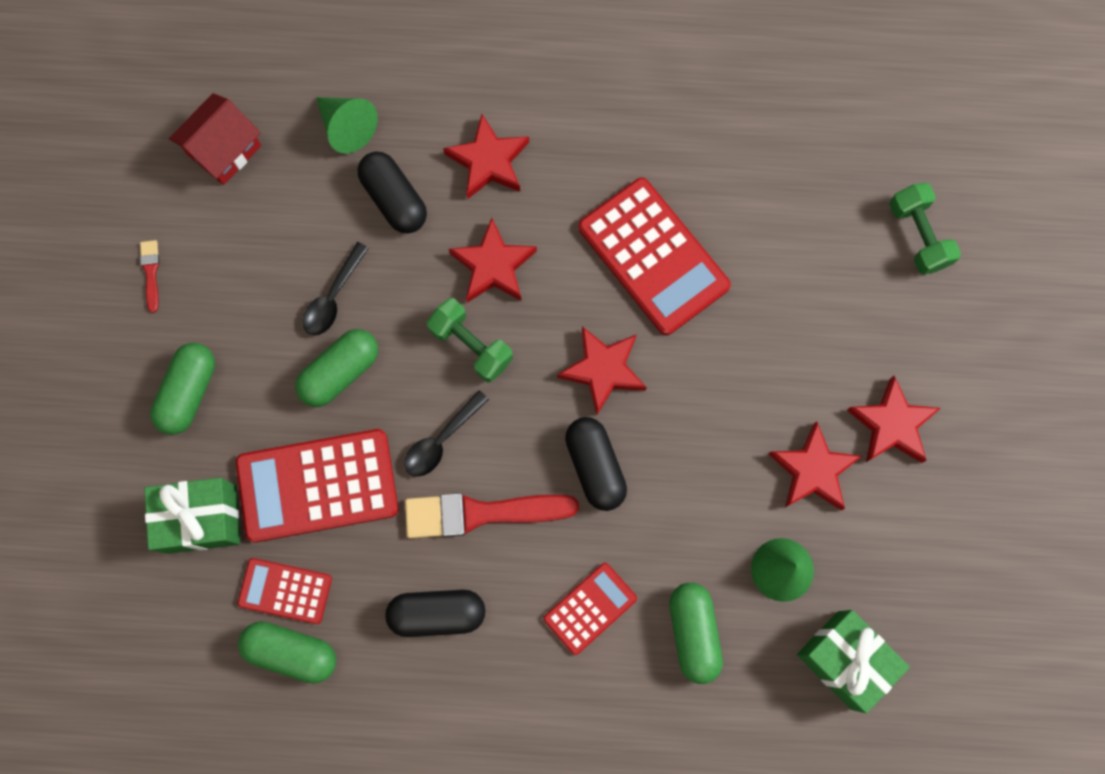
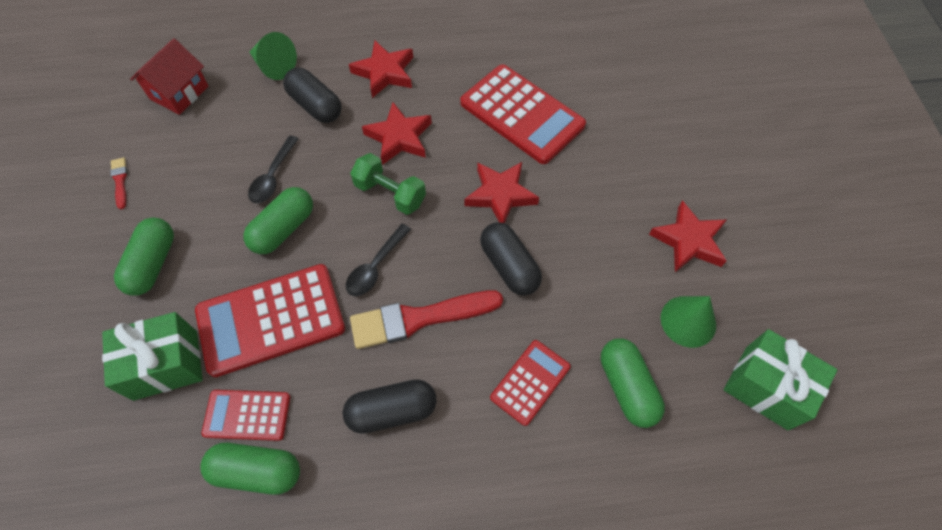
camera: 10 degrees left, 15 degrees down
(891, 424) = (739, 198): red star -> none
(918, 235) = (713, 74): green dumbbell -> none

